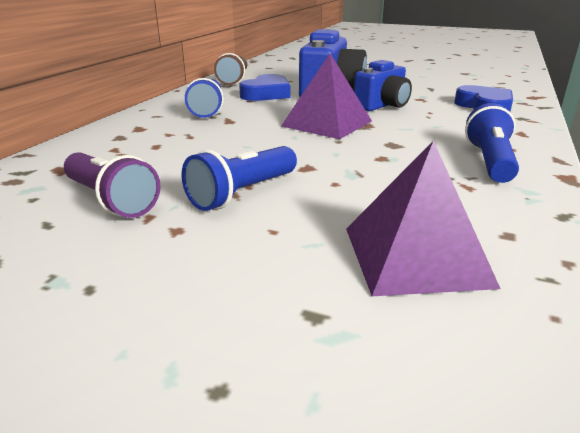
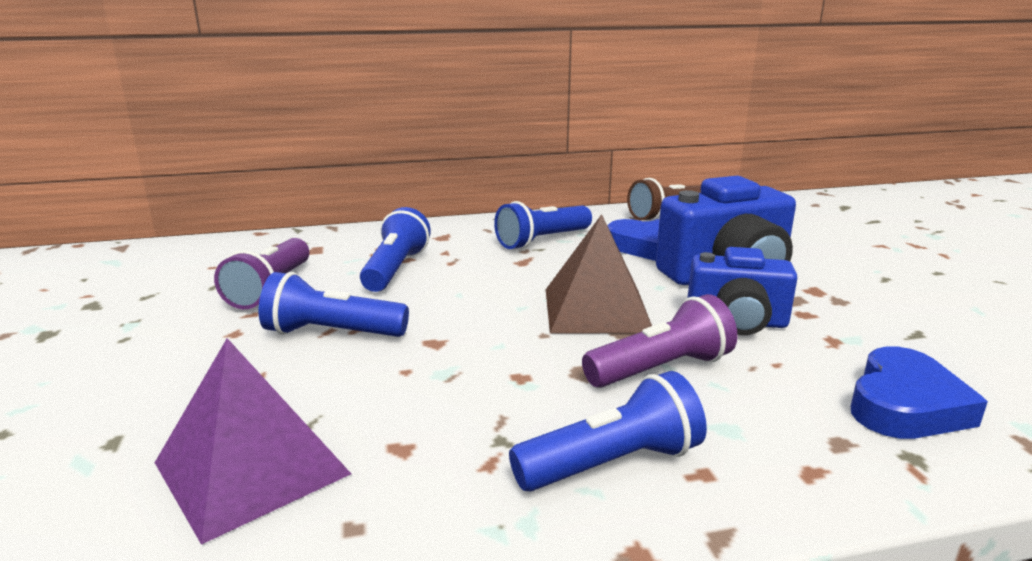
camera: 55 degrees right, 5 degrees down
(167, 152) = (395, 269): none -> blue flashlight
(327, 123) = (596, 310): purple pyramid -> brown pyramid
(411, 130) = (660, 369): none -> purple flashlight

